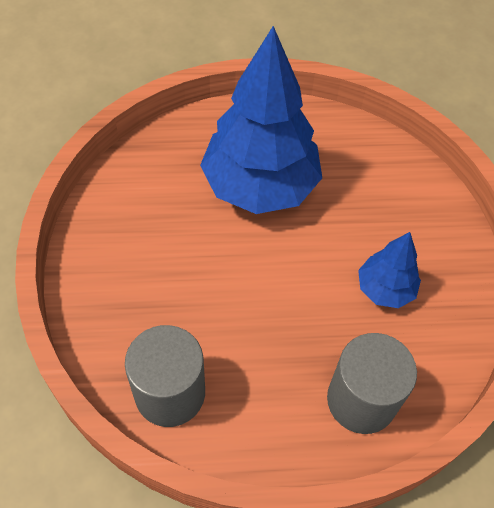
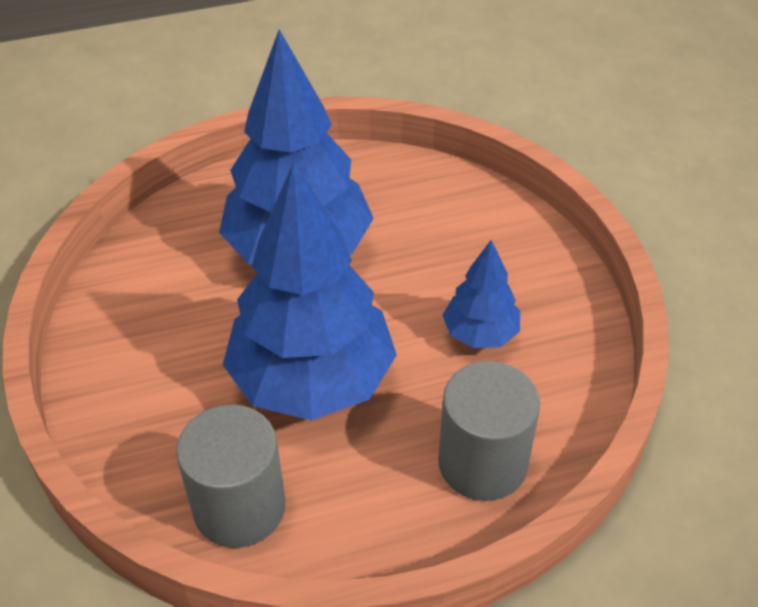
camera: 10 degrees left, 10 degrees down
(246, 300) = (312, 380): none -> blue tree

